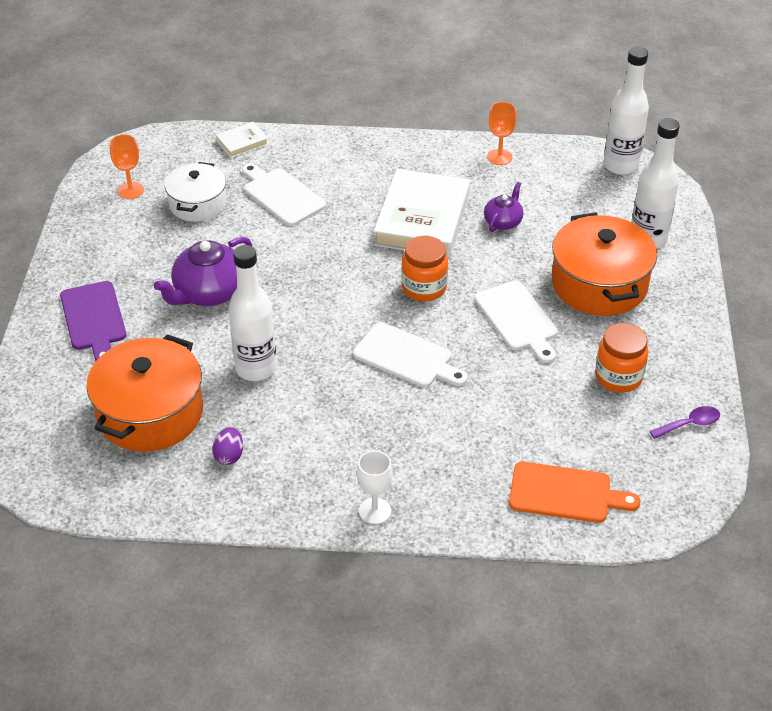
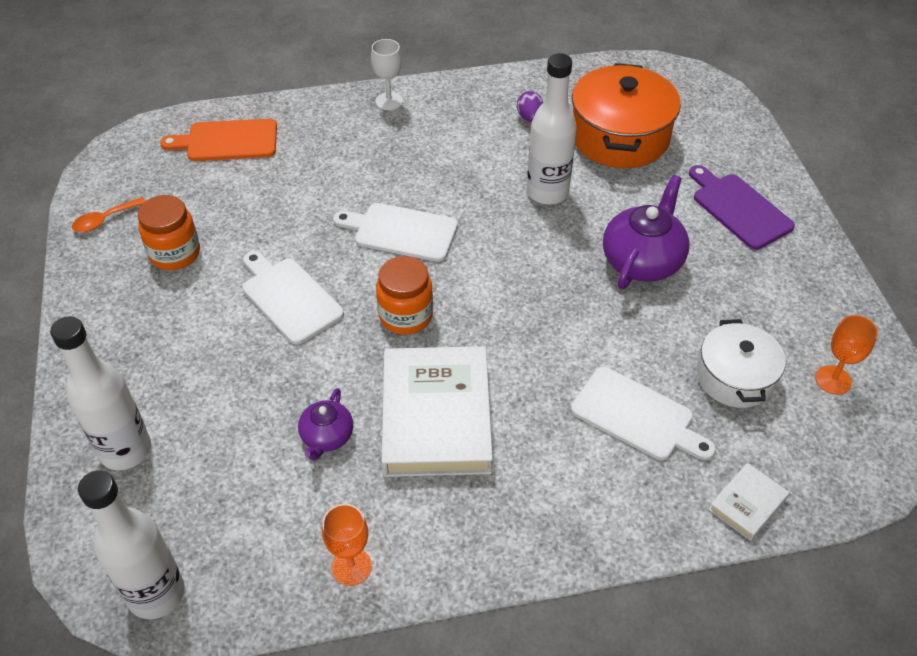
camera: 165 degrees right, 5 degrees up
(599, 284) = (194, 364): orange pot -> none
(690, 424) = (104, 220): purple spoon -> orange spoon

